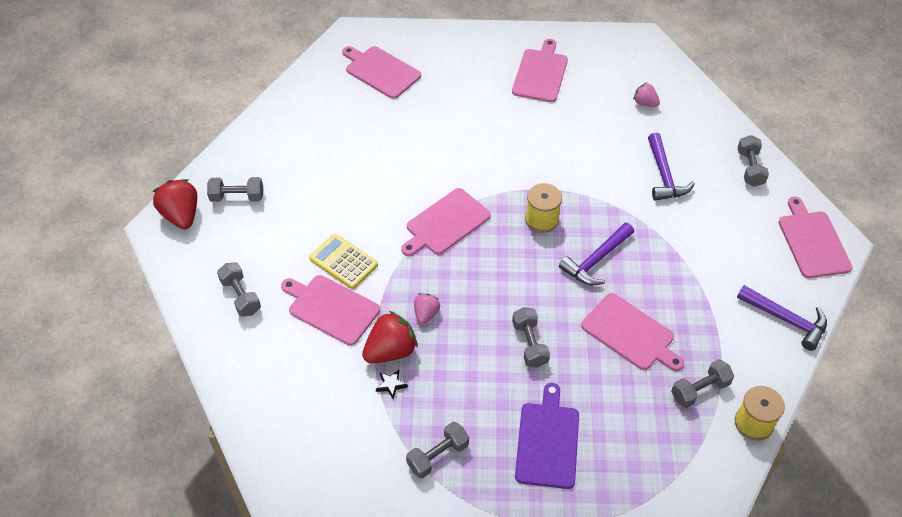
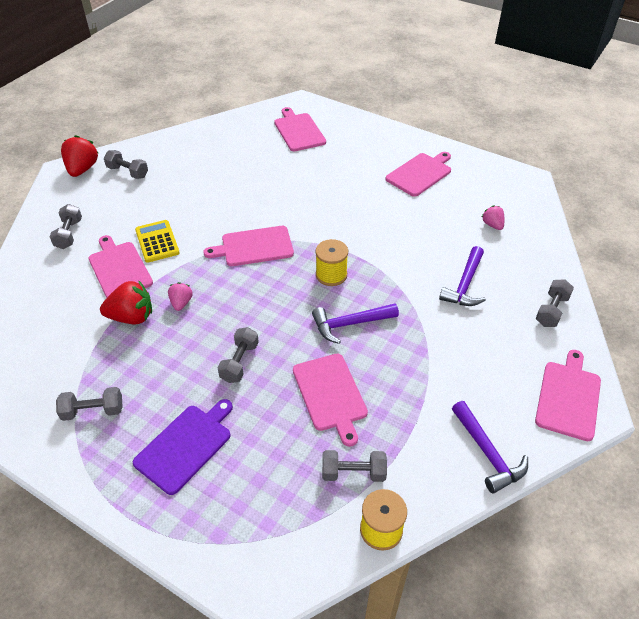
camera: 30 degrees right, 5 degrees down
(391, 385) = (109, 341): black star -> none
(426, 314) = (181, 303): pink strawberry -> pink strawberry turned 45 degrees counterclockwise

